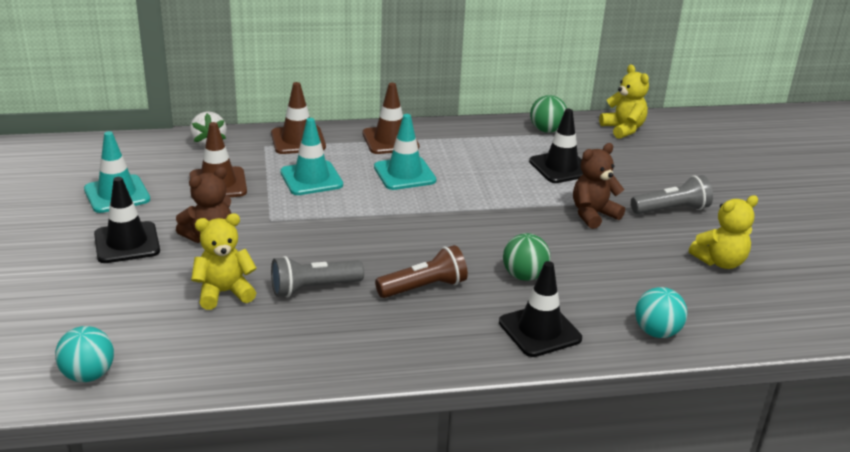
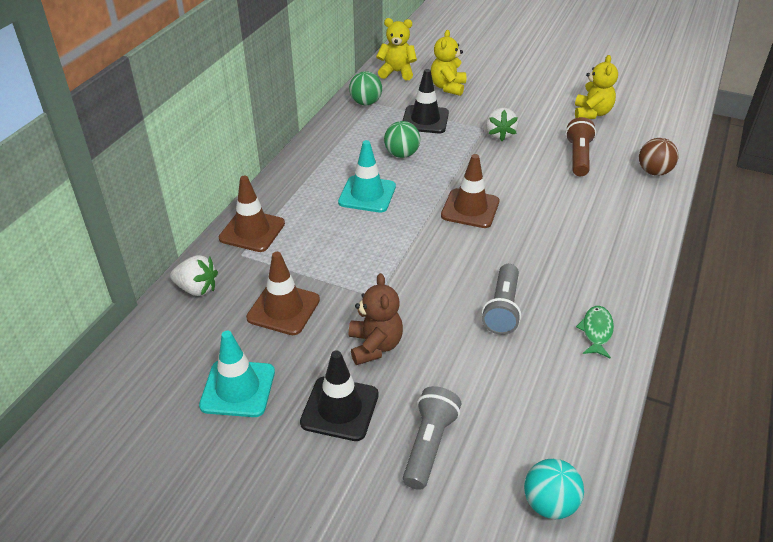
camera: 55 degrees left, 10 degrees up
(224, 292) = (473, 366): yellow teddy bear -> yellow teddy bear (448, 87)
(311, 179) = (328, 247): turquoise traffic cone -> none
(330, 352) = (596, 331): none -> green fish
(390, 140) = (305, 180): brown traffic cone -> brown traffic cone (470, 209)
(424, 287) = (539, 249): brown flashlight -> brown flashlight (578, 157)
(524, 276) = (555, 197): green ball -> green ball (401, 154)
(539, 330) = (625, 218): black traffic cone -> none
(593, 214) = (499, 134): brown teddy bear -> white strawberry
(656, 332) = (654, 172): turquoise ball -> brown ball
(671, 210) = (518, 102): grey flashlight -> grey flashlight (429, 445)

